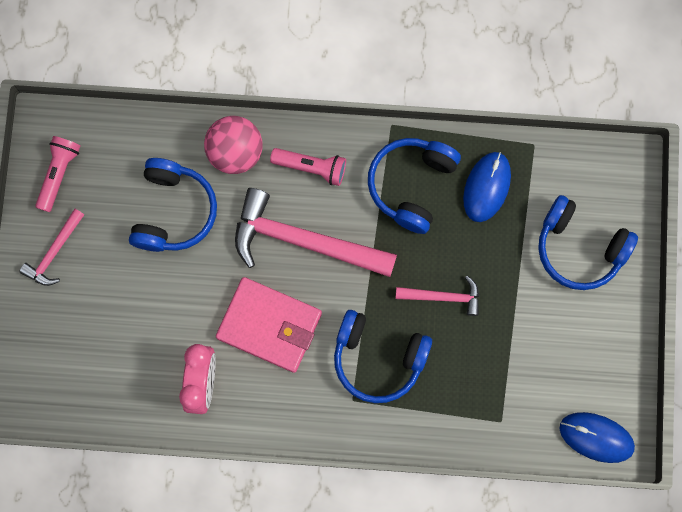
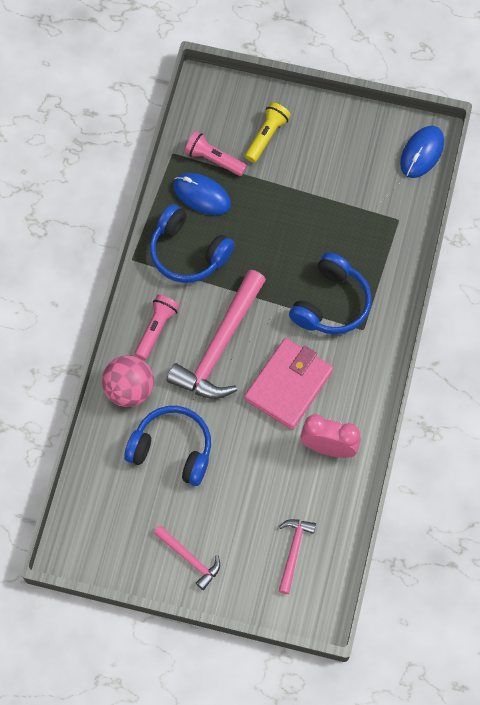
camera: 80 degrees left, 10 degrees down
(59, 174) = (117, 545): pink flashlight -> pink flashlight (214, 159)
(443, 297) = (288, 244): pink hammer -> pink hammer (293, 551)
(579, 248) = (266, 136): blue headphones -> yellow flashlight

